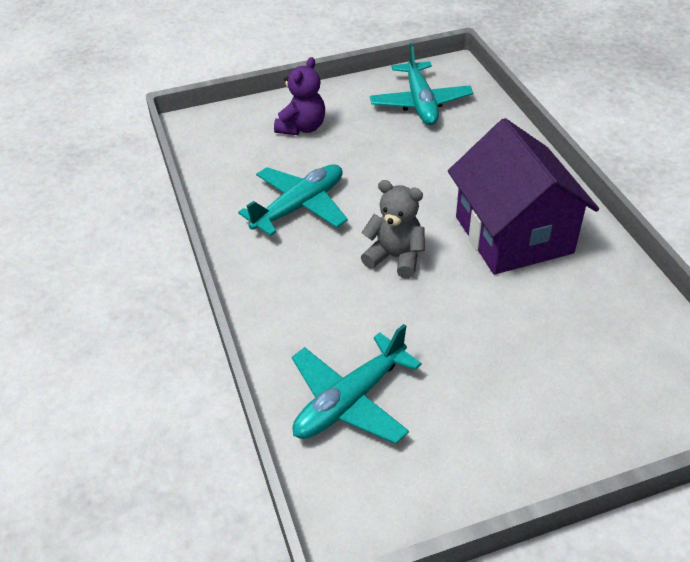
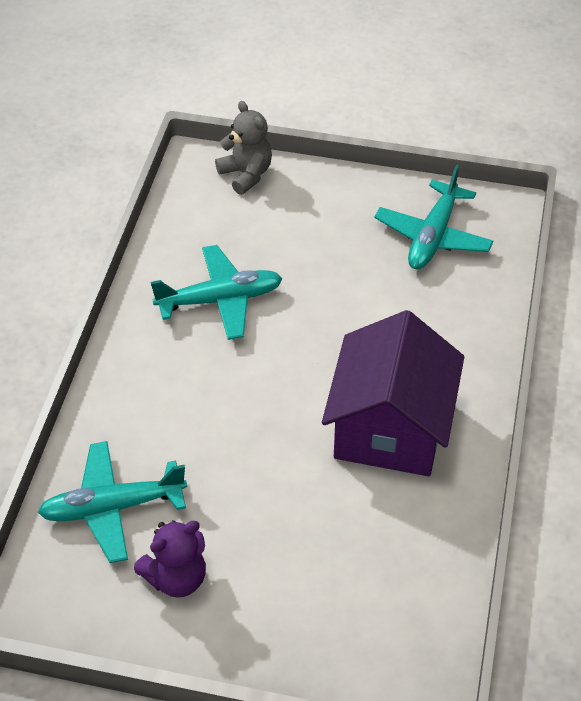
camera: 30 degrees right, 5 degrees up
(302, 128) = (292, 212): purple teddy bear -> purple teddy bear (176, 578)
(395, 257) = (261, 395): grey teddy bear -> grey teddy bear (246, 174)

